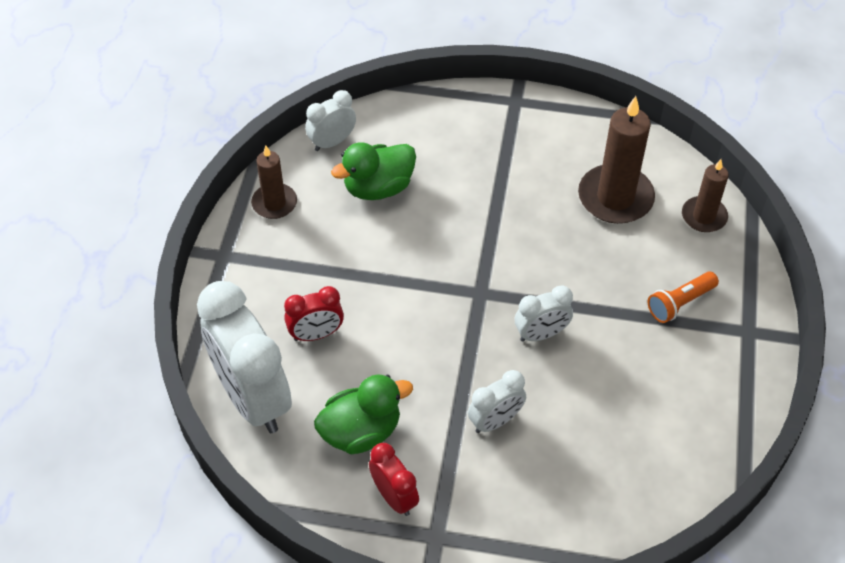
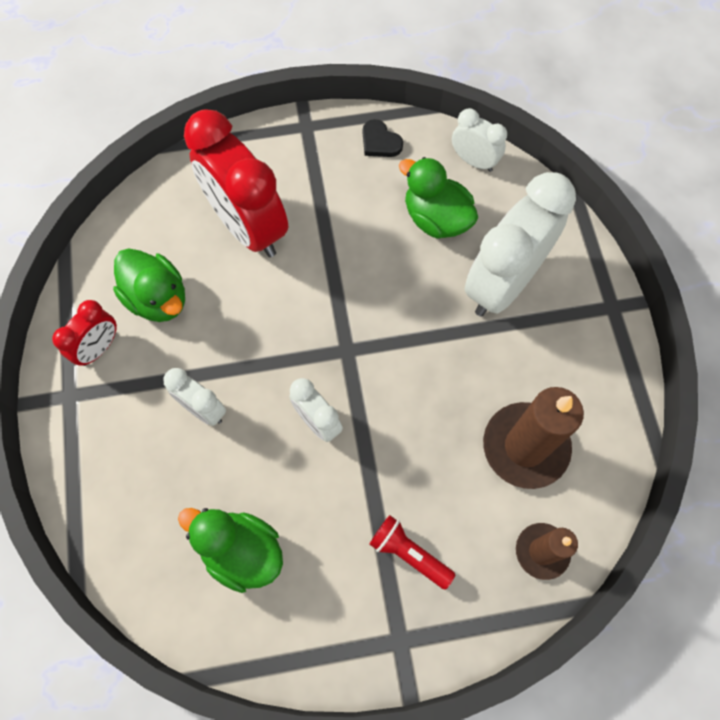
camera: 70 degrees right, 15 degrees up
(252, 398) = (166, 203): white clock -> white clock (502, 284)
(274, 203) = (380, 142): brown candle -> black heart
(316, 334) = (248, 227): red clock -> red clock, size x2.03
(642, 424) = (241, 551): none -> green duck
(680, 303) = (409, 553): orange flashlight -> red flashlight

